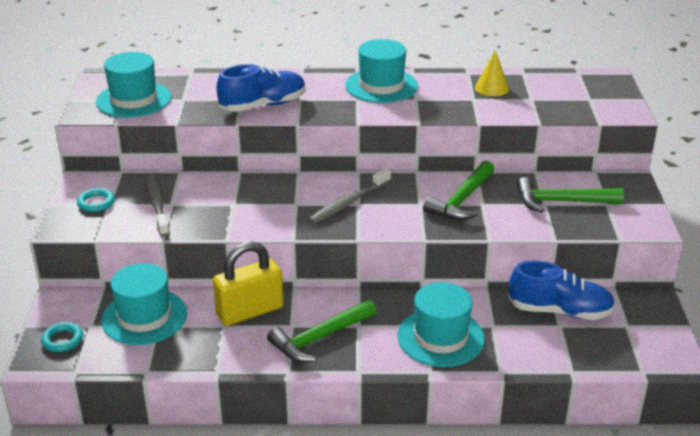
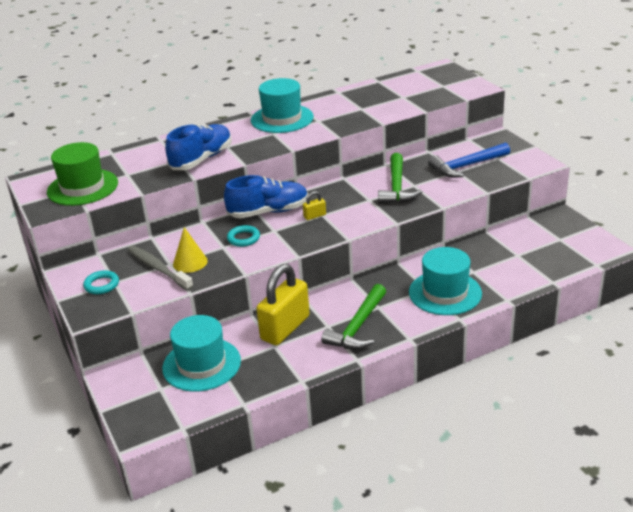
camera: 25 degrees left, 0 degrees up
(62, 340) = (147, 409): turquoise ring -> turquoise ring (243, 238)
(134, 100) = (82, 187): turquoise hat -> green hat
(349, 203) = (314, 216): grey toothbrush -> yellow padlock
(491, 88) = (366, 97): yellow cone -> yellow cone (190, 262)
(560, 311) = (509, 245): blue shoe -> blue shoe (268, 212)
(561, 202) = (466, 166): green hammer -> blue hammer

